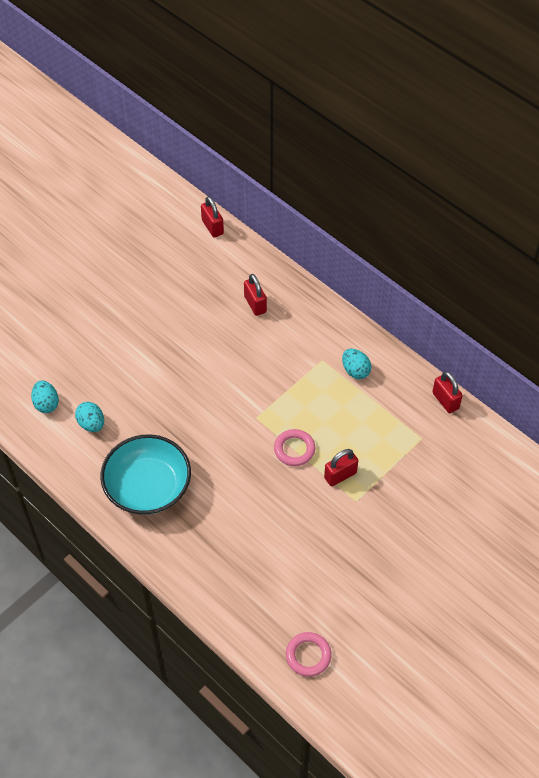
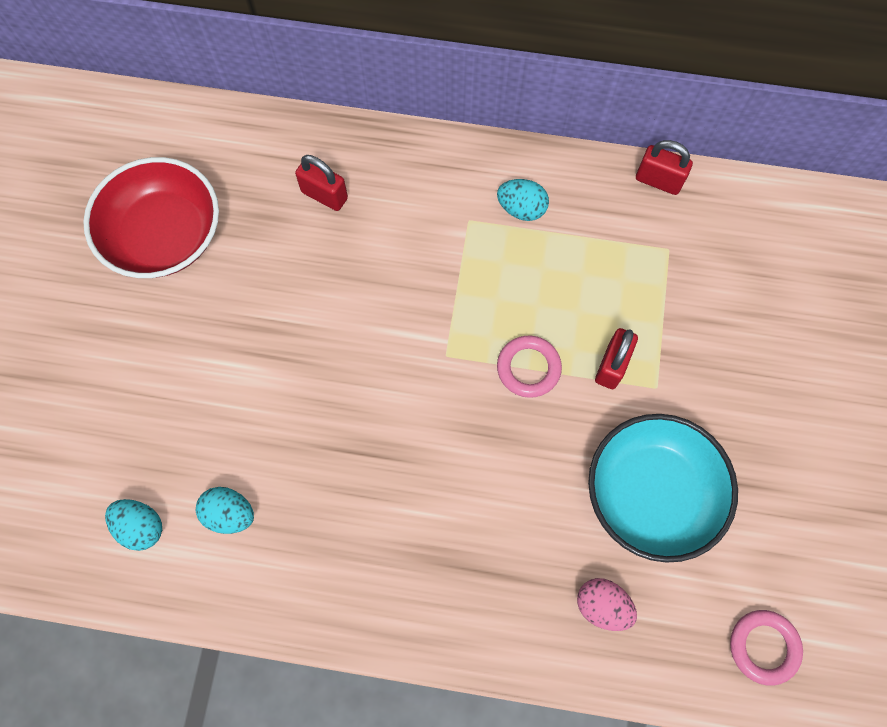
camera: 35 degrees left, 15 degrees up
(148, 487) = (378, 554): turquoise bowl -> turquoise bowl (652, 493)
(159, 277) = (164, 235): none -> red bowl
(212, 227) = (184, 119): red padlock -> none
(240, 582) = (602, 606): none -> pink egg

